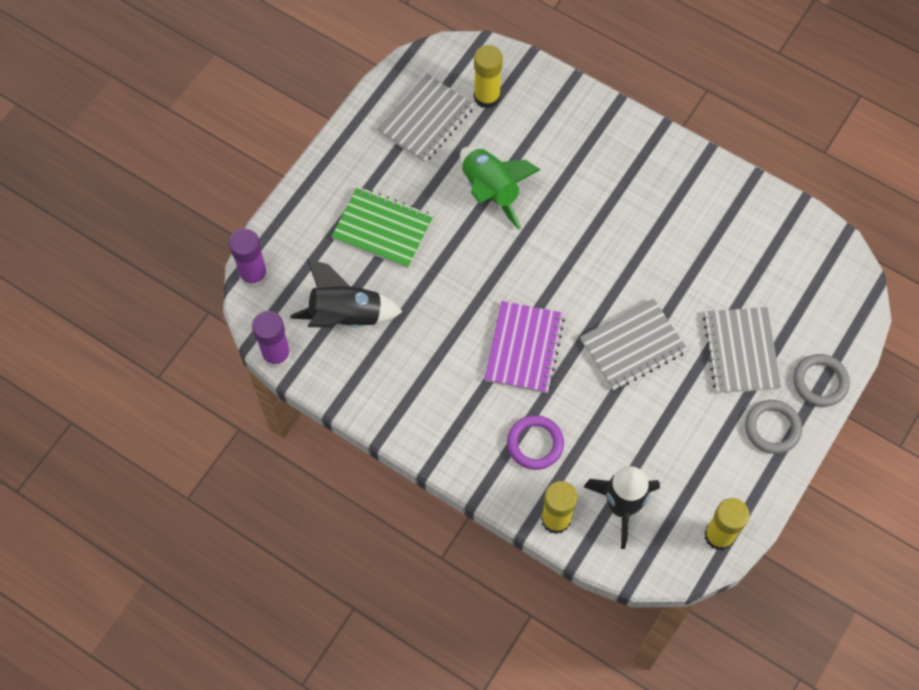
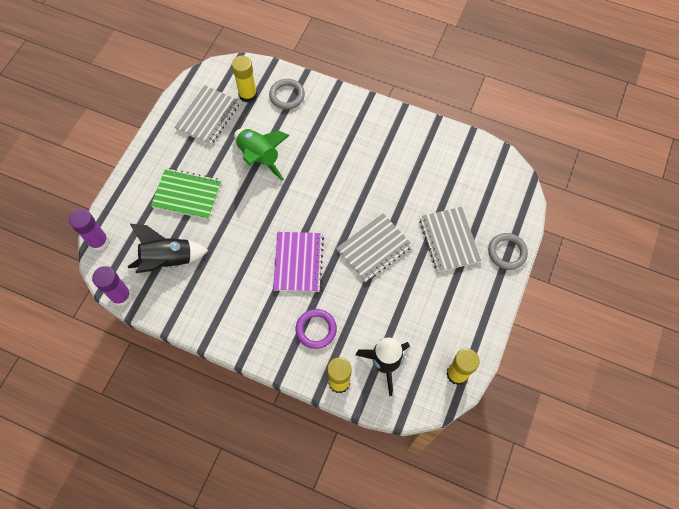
camera: 10 degrees left, 0 degrees up
(772, 428) = (480, 290): grey ring -> grey ring (287, 96)

